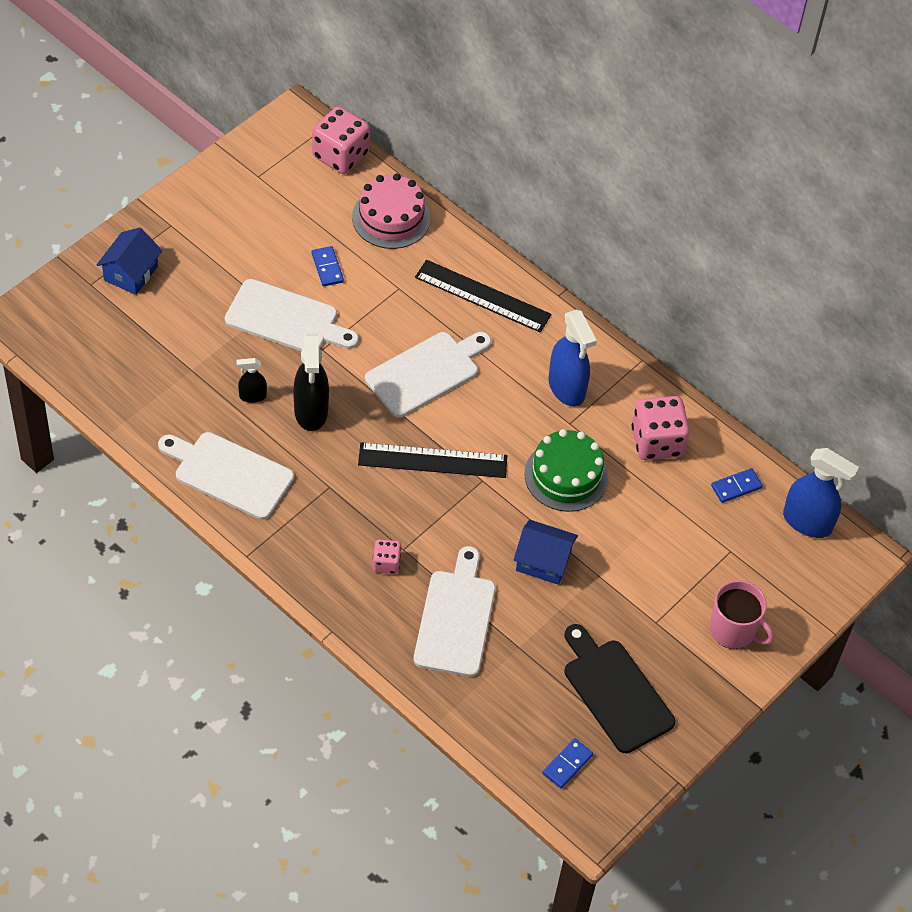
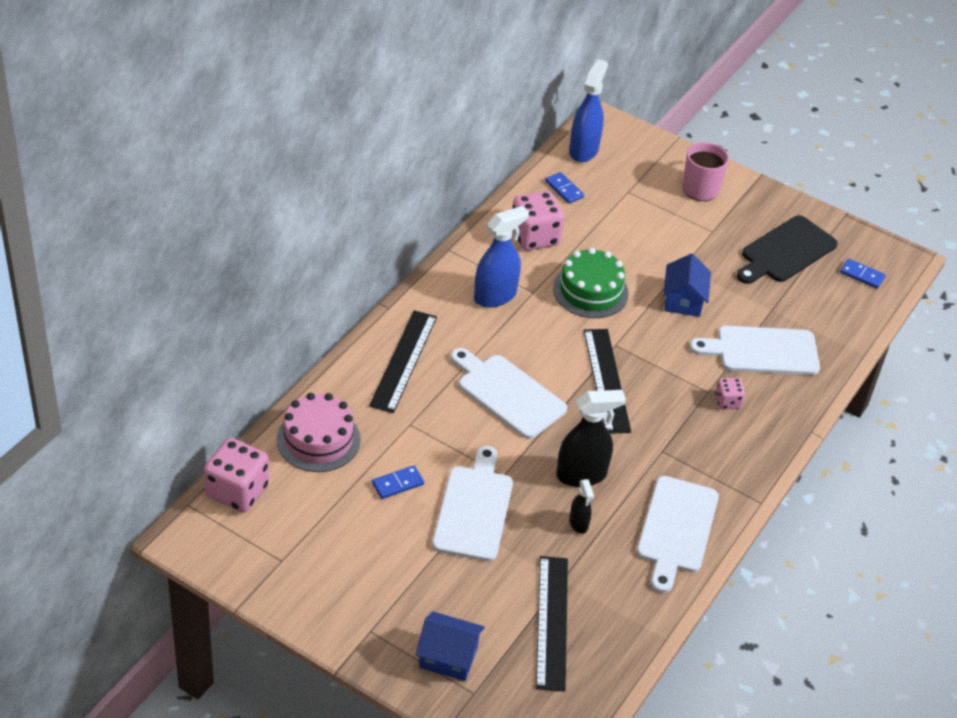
camera: 100 degrees left, 10 degrees down
(147, 353) = (552, 622): none -> black ruler

